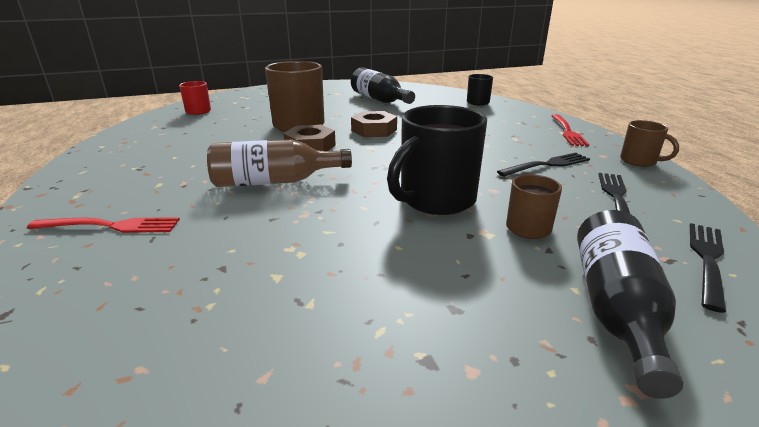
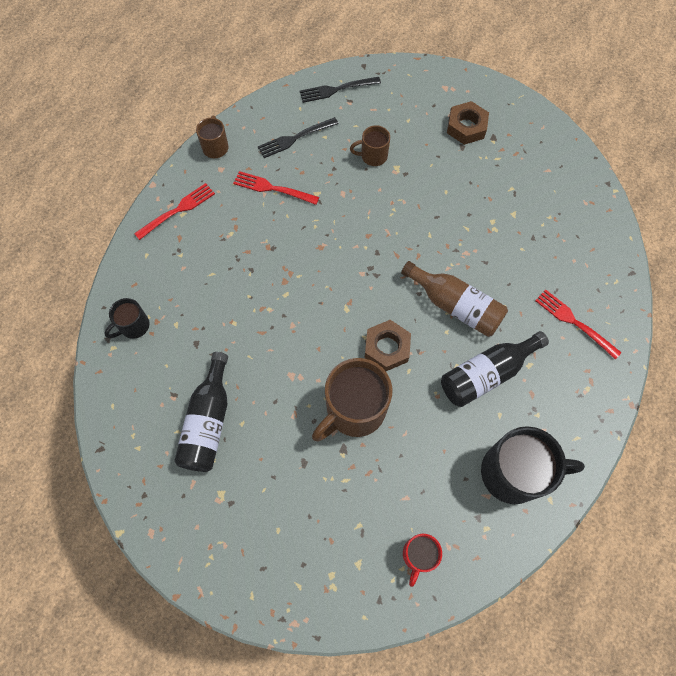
camera: 135 degrees left, 40 degrees up
(374, 130) = (307, 339): brown nut -> brown nut (466, 127)
(435, 200) = (386, 210): black mug -> black mug (514, 473)
(547, 165) = (273, 188): black fork -> red fork
(616, 309) = (409, 104): black bottle -> black bottle (486, 374)

